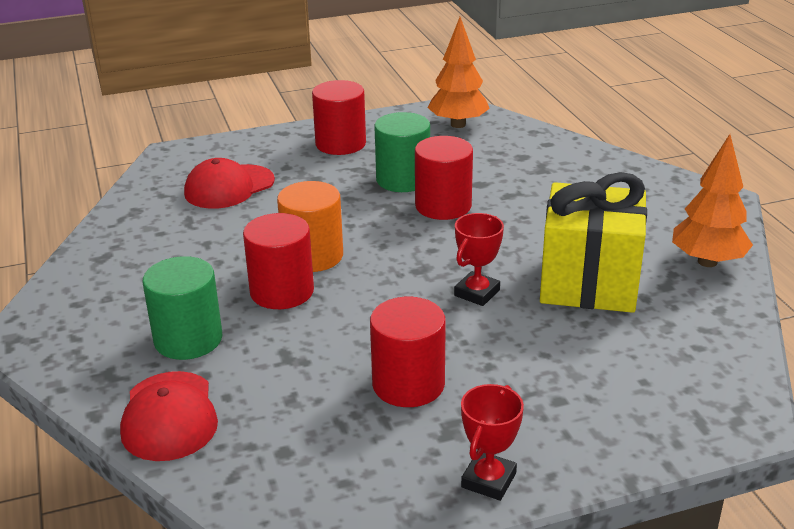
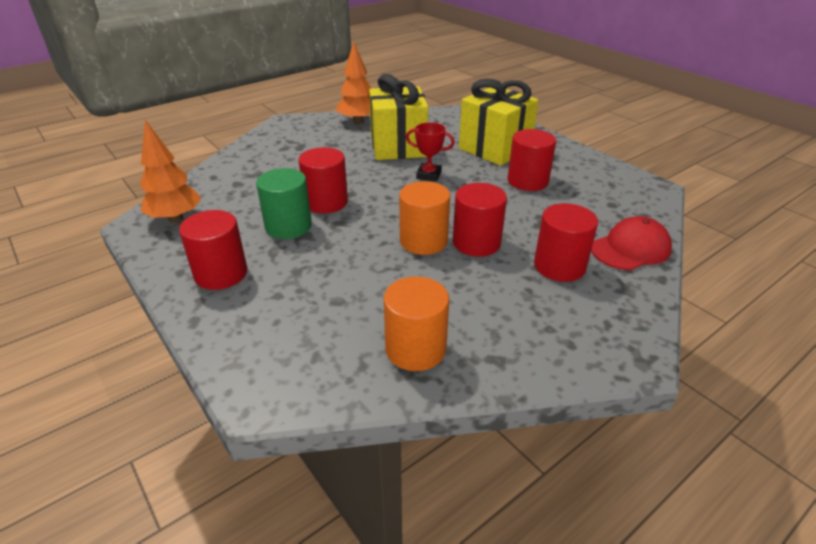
camera: 110 degrees left, 5 degrees up
(155, 220) = (415, 349): none -> orange cylinder
(188, 339) = (559, 266): green cylinder -> red cylinder
(229, 187) = (330, 320): red cap -> none
(488, 480) = (571, 153): red trophy -> none
(544, 384) = (494, 149): none -> yellow gift

